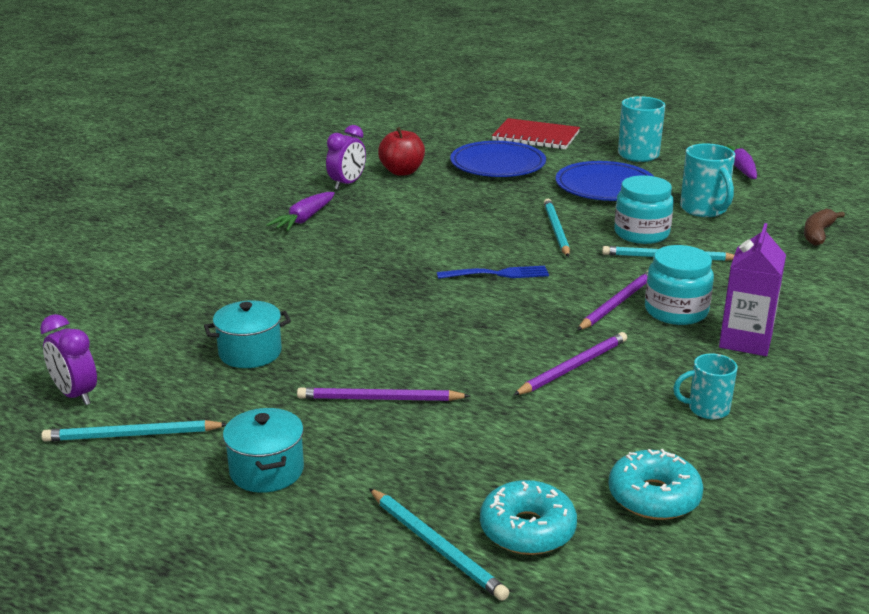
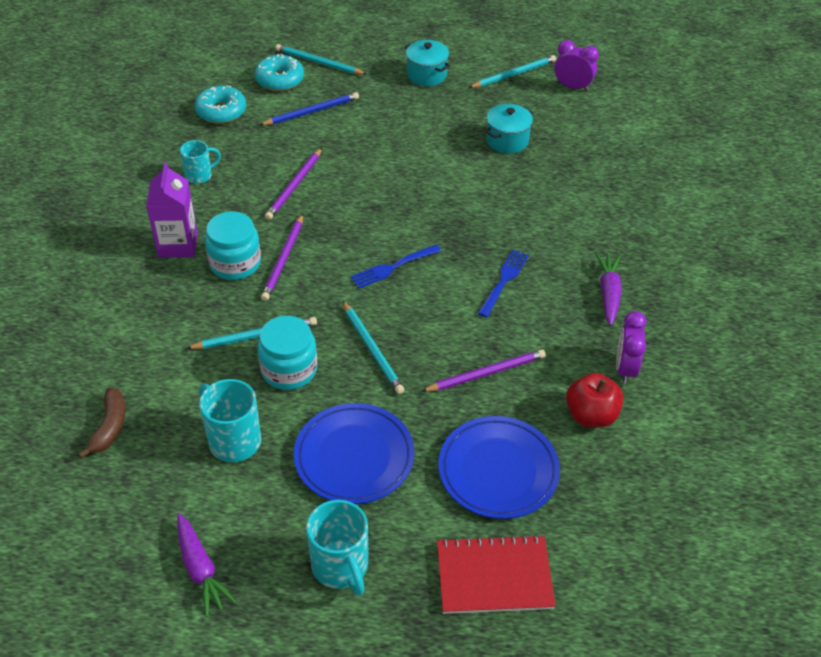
camera: 155 degrees right, 20 degrees up
(379, 399) = (401, 130): purple pencil -> purple pencil (486, 373)
(393, 244) = (504, 281): none -> blue fork
(498, 458) = (312, 111): none -> blue pencil

